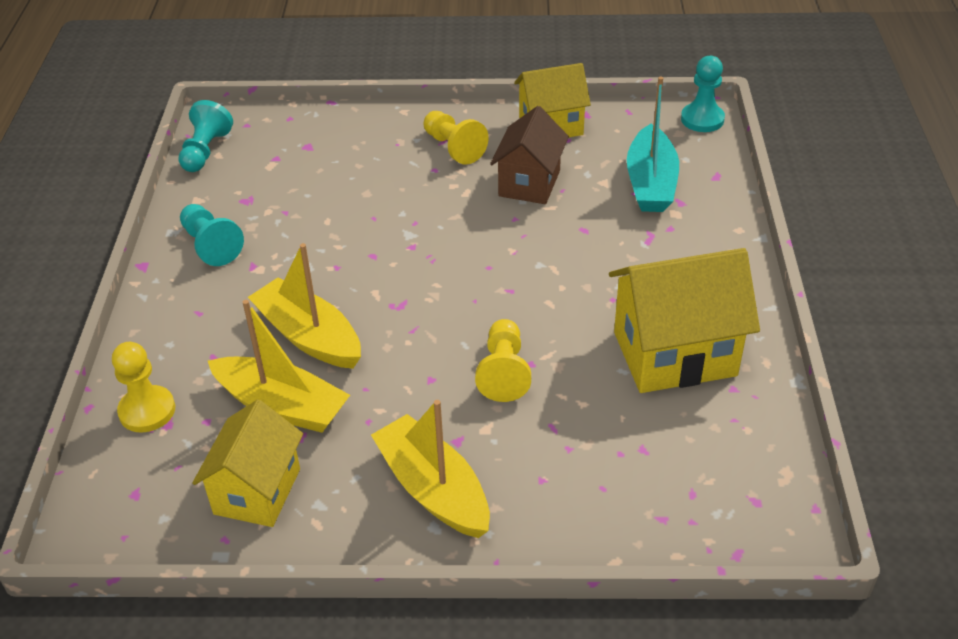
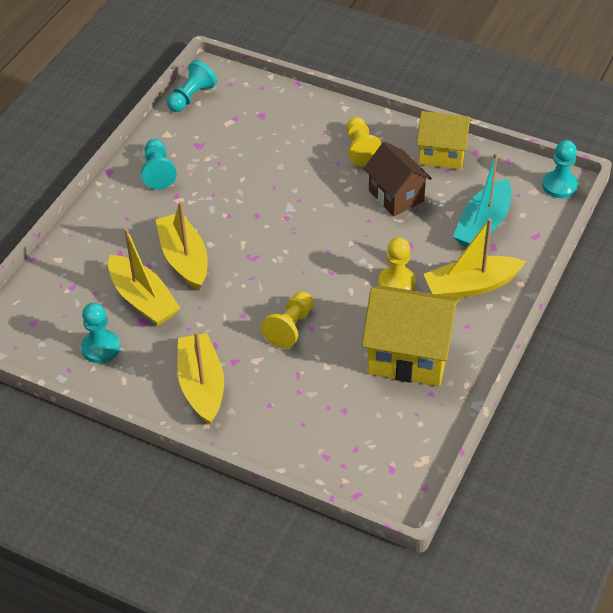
camera: 25 degrees right, 5 degrees up
(147, 411) = (64, 273): yellow pawn -> yellow pawn (397, 283)
(257, 491) = (101, 348): yellow house -> turquoise pawn
(529, 183) = (396, 196): brown house -> brown house turned 75 degrees counterclockwise
(687, 251) = (471, 286): none -> yellow boat

